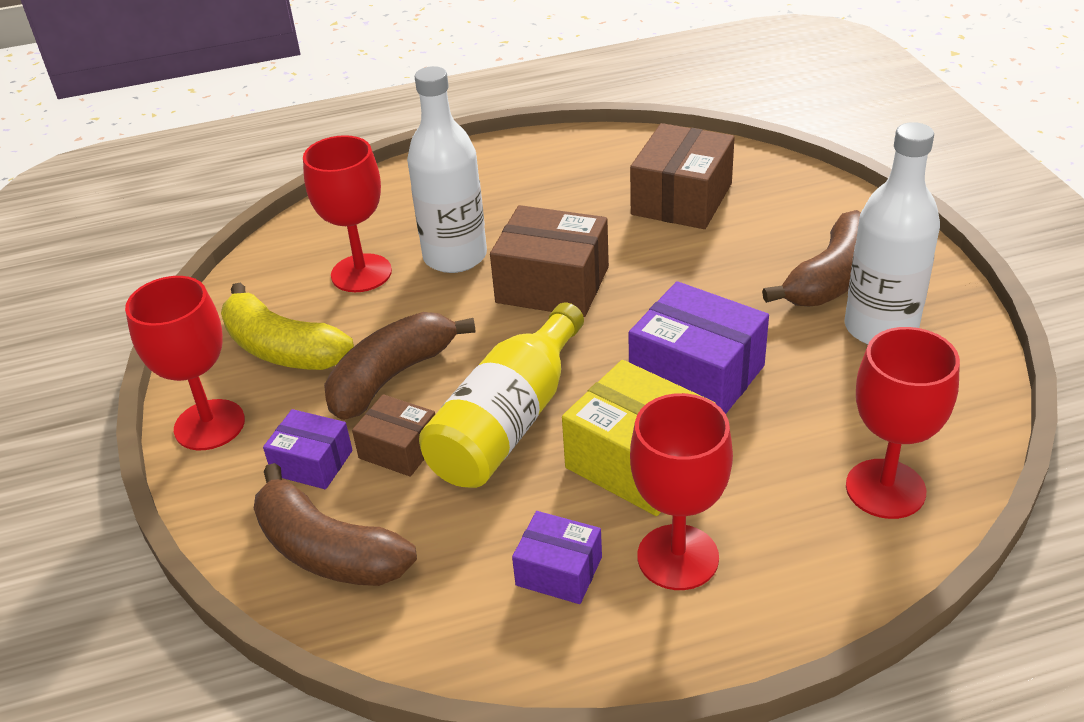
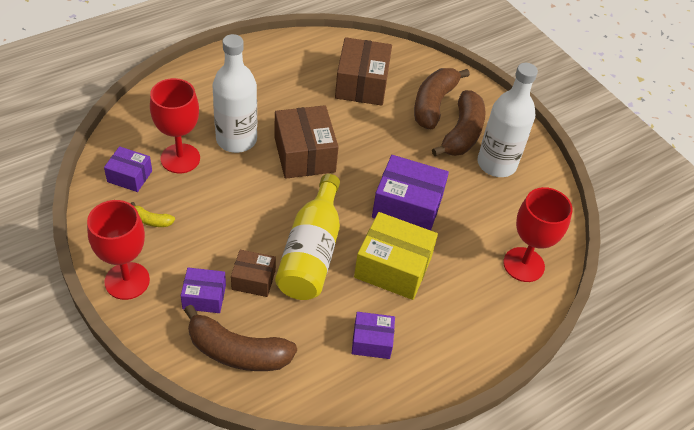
camera: 25 degrees left, 10 degrees up
(279, 289) = (129, 176): none -> purple box
(283, 349) = (151, 220): yellow banana -> yellow banana, size x0.45
(391, 377) = (229, 232): brown banana -> brown banana (433, 104)
(552, 284) = (304, 154): brown box -> brown box turned 75 degrees clockwise
(678, 557) = (431, 322): red goblet -> none

